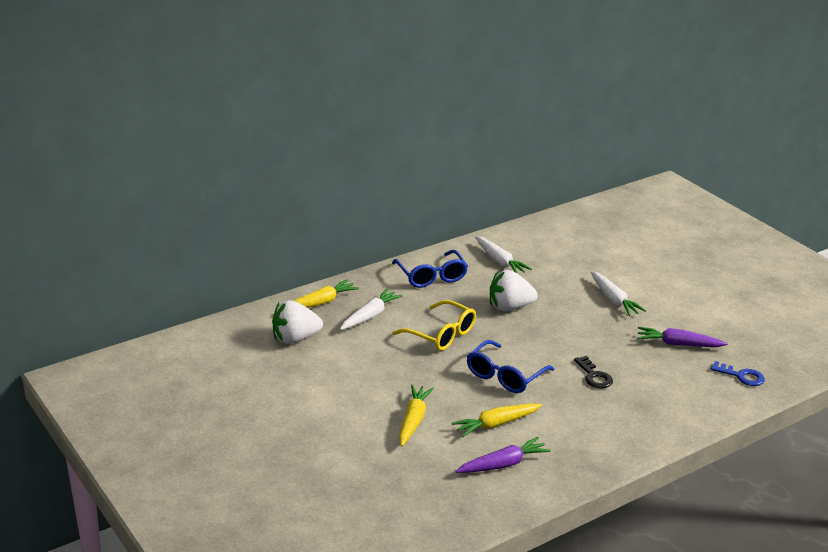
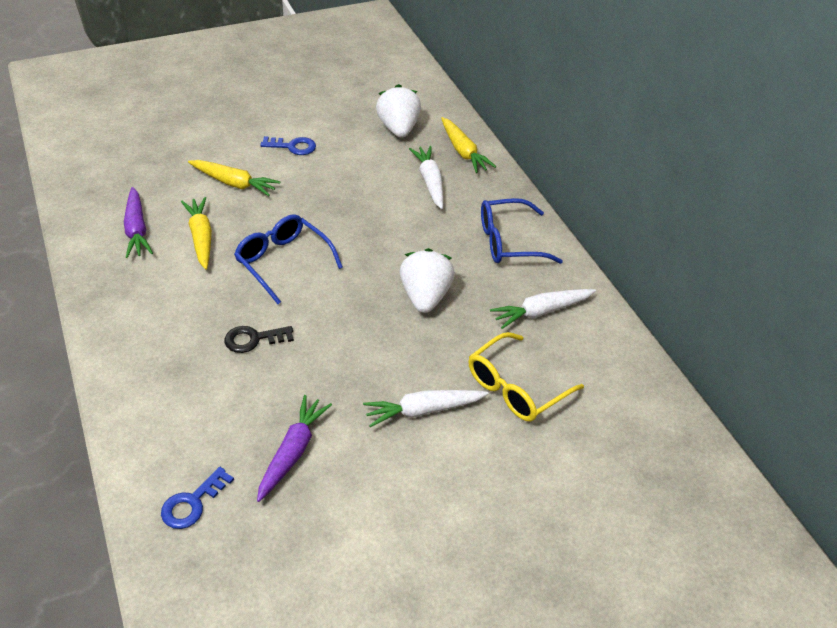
camera: 100 degrees right, 15 degrees up
(343, 395) = (293, 147): none -> blue key
(370, 316) = (430, 182): white carrot -> white carrot turned 150 degrees counterclockwise
(441, 334) = (380, 227): yellow glasses -> yellow glasses (516, 387)

